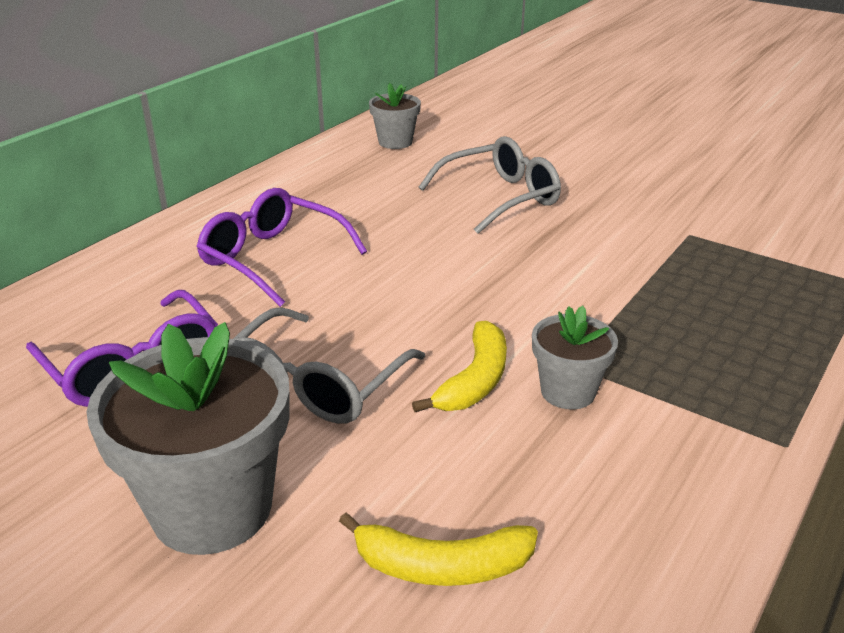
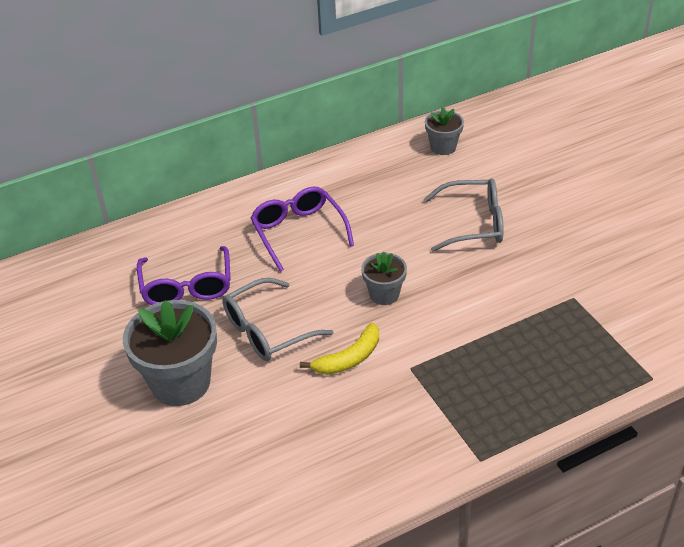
camera: 30 degrees right, 10 degrees up
(441, 566) = (259, 451): yellow banana -> none
(568, 392) = (392, 384): grey flower pot -> grey flower pot (384, 294)

